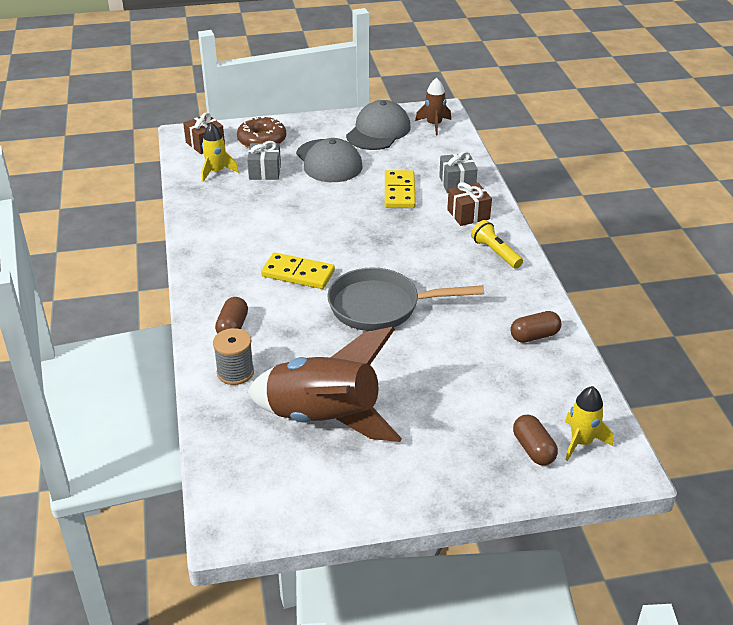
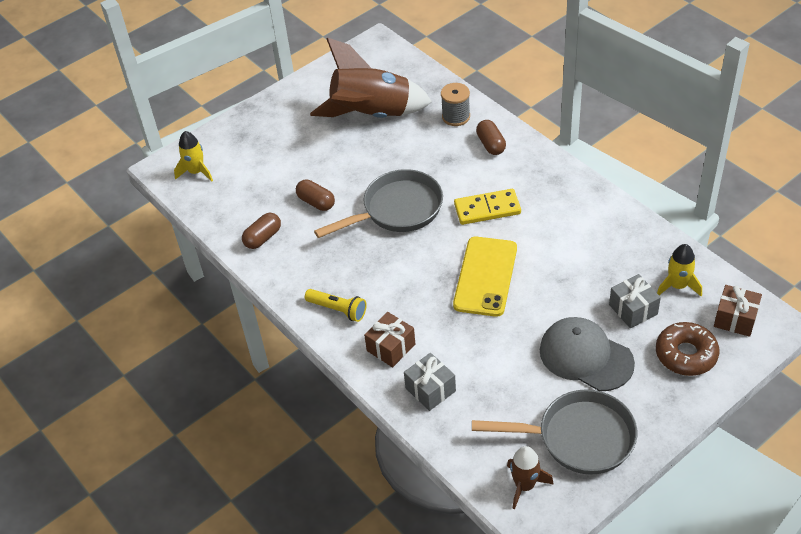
camera: 155 degrees right, 10 degrees up
(351, 228) = (485, 276): none -> yellow phone
(378, 131) = (578, 437): grey cap -> grey pan
(399, 192) = (478, 346): yellow domino -> none
(533, 449) = (226, 154): brown capsule -> brown capsule (316, 202)

